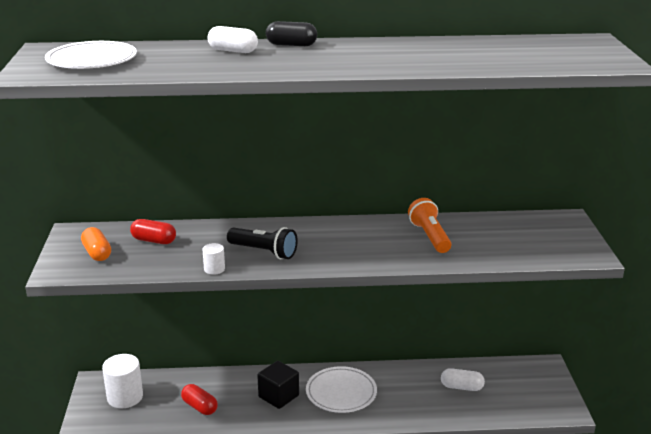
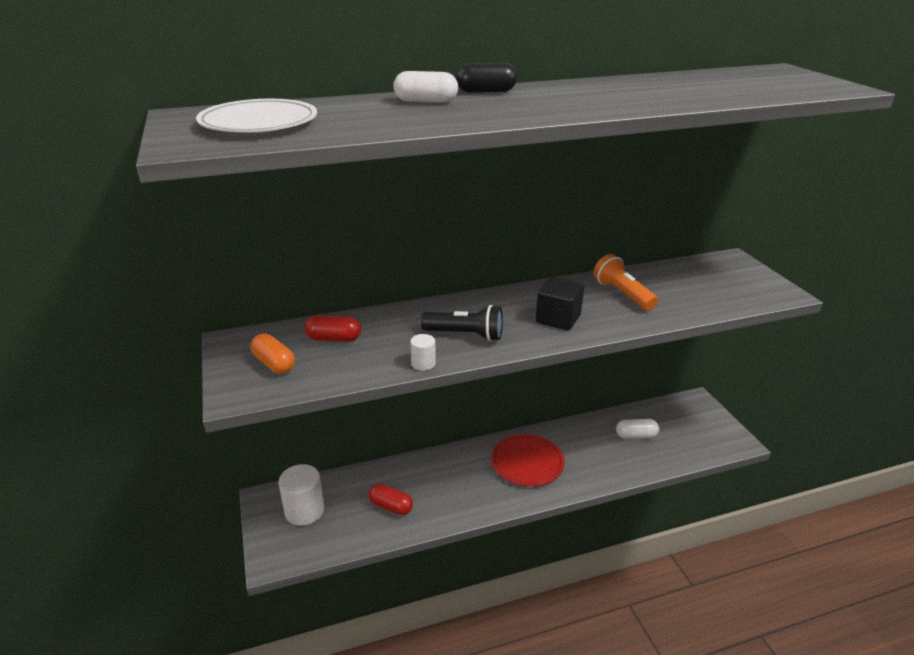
camera: 15 degrees left, 5 degrees up
(278, 396) = (467, 478): black cube -> black cube (558, 319)
(341, 393) = (527, 463): white plate -> red plate

